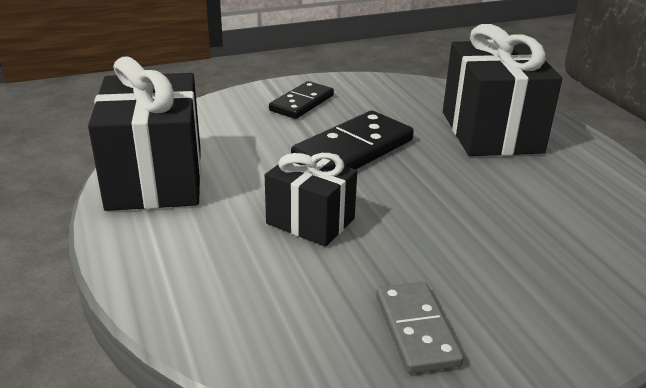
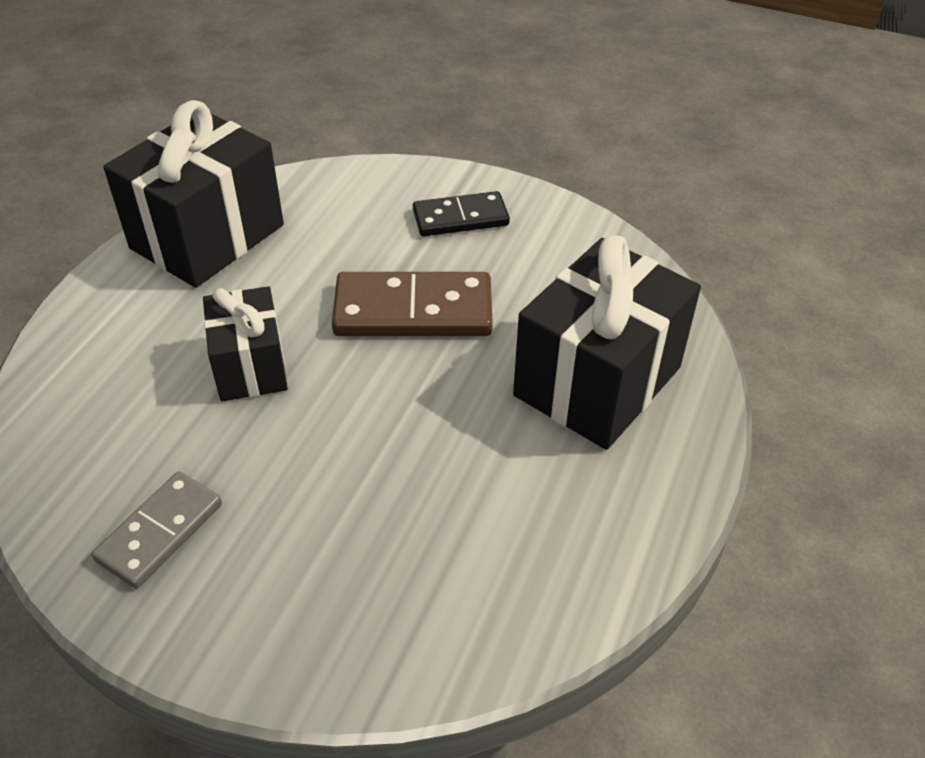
camera: 45 degrees right, 15 degrees up
(353, 150) = (413, 311): black domino -> brown domino

